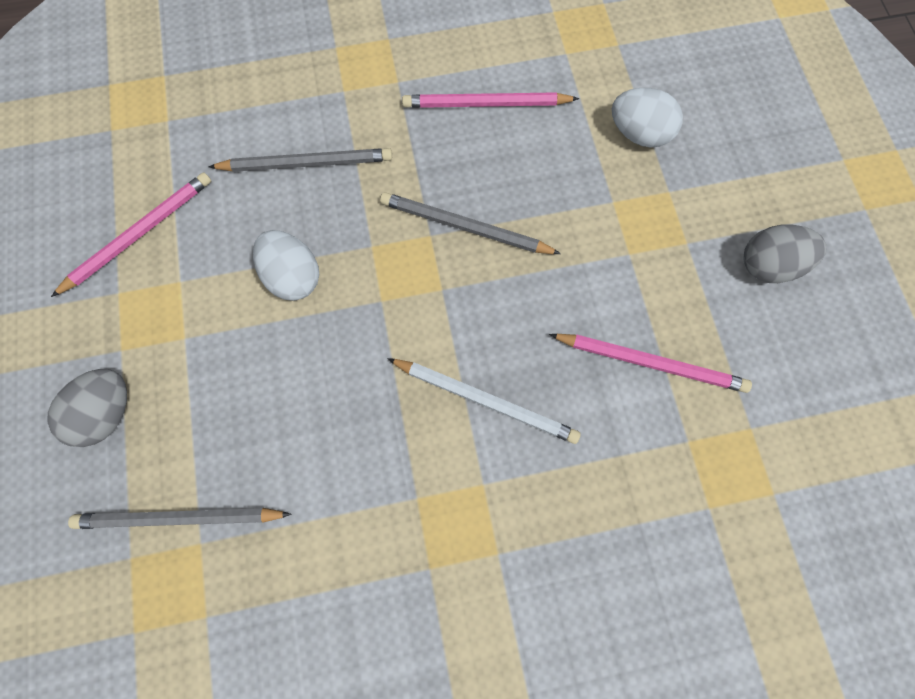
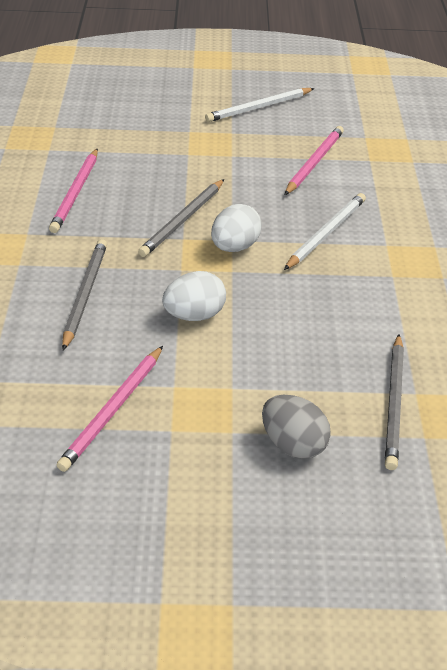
camera: 80 degrees left, 30 degrees down
(139, 234) = (113, 410): pink pencil -> pink pencil turned 120 degrees counterclockwise
(639, 134) = (138, 133): white egg -> white egg (234, 247)
(769, 265) = (259, 107): grey egg -> white pencil

